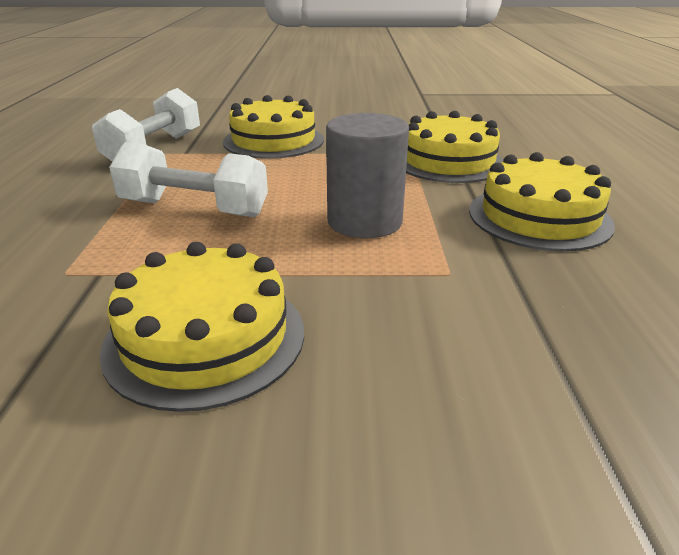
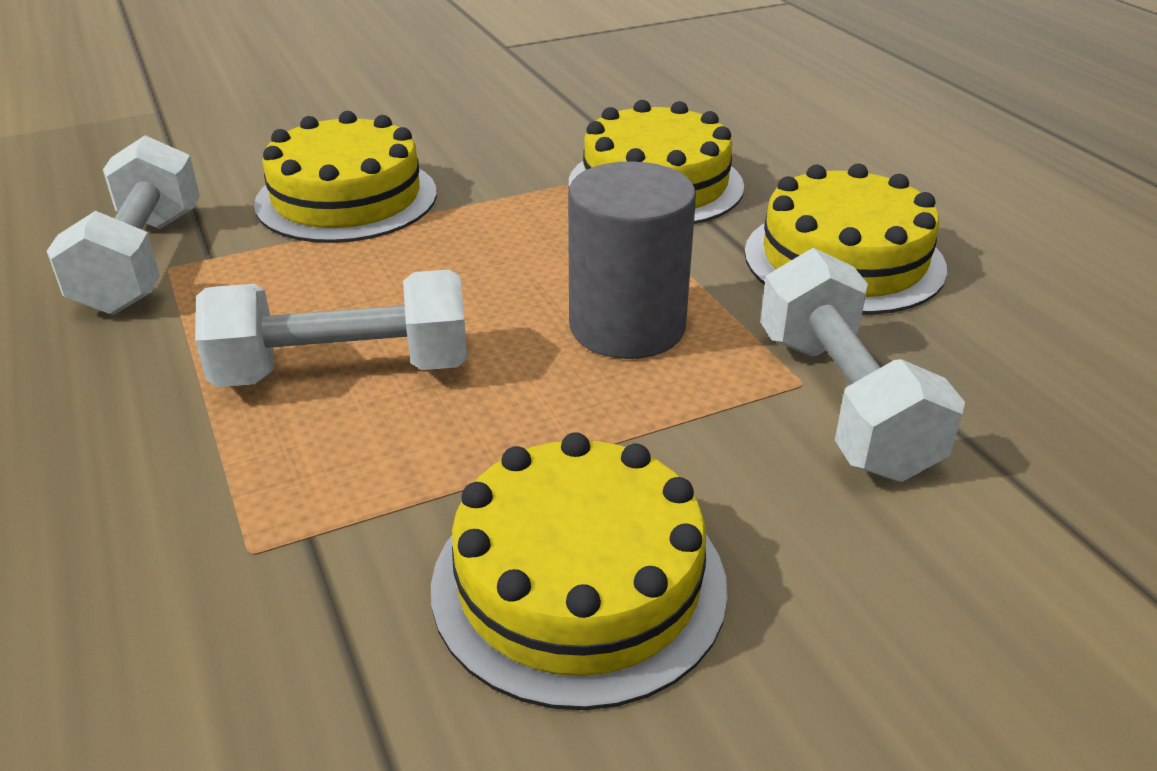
camera: 25 degrees left, 5 degrees up
(467, 290) = (843, 403): none -> white dumbbell

